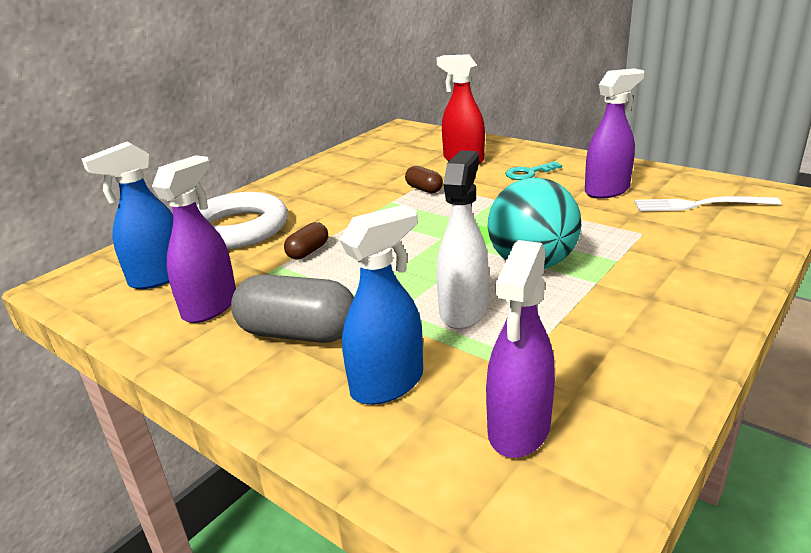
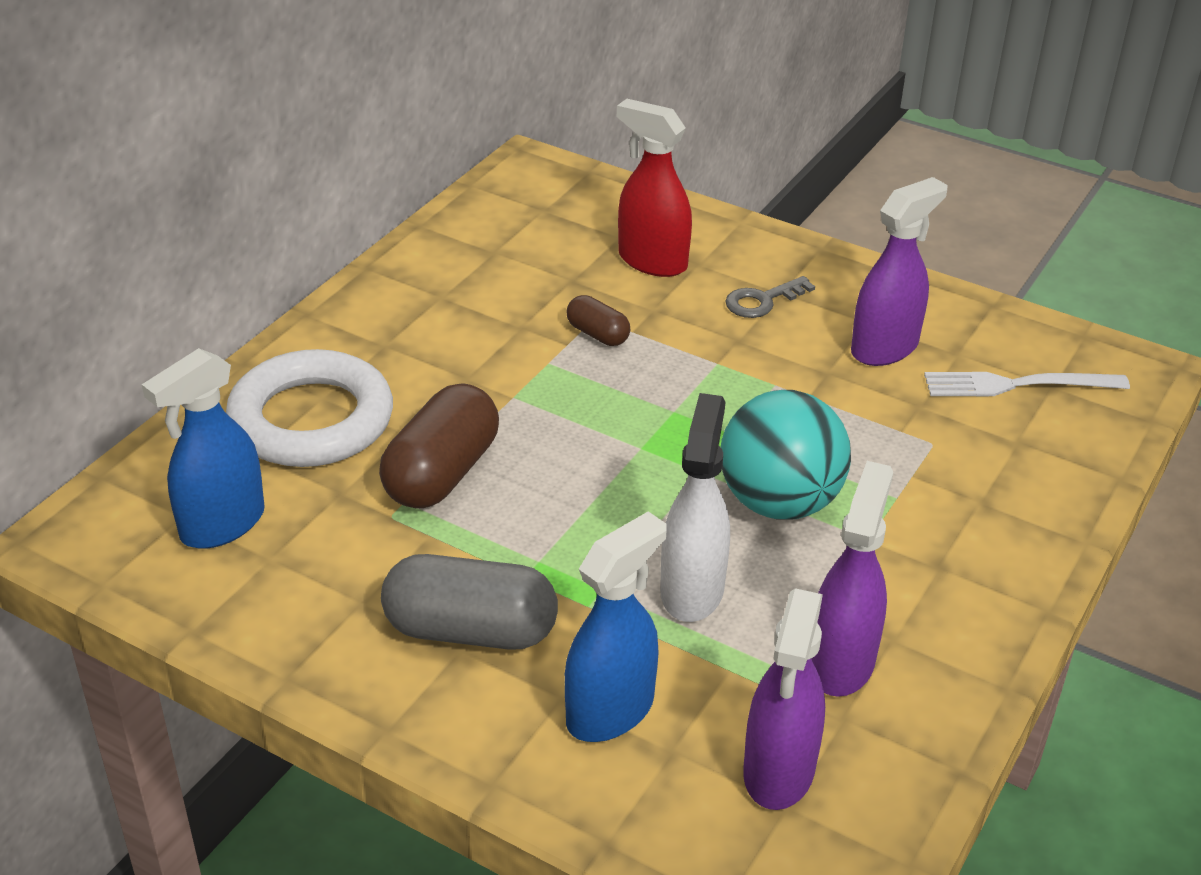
camera: 10 degrees left, 10 degrees up
(210, 306) = (326, 582): purple spray bottle -> purple spray bottle (841, 662)
(308, 252) = (442, 473): brown capsule -> brown capsule, size x1.94
(528, 173) = (762, 301): turquoise key -> grey key

